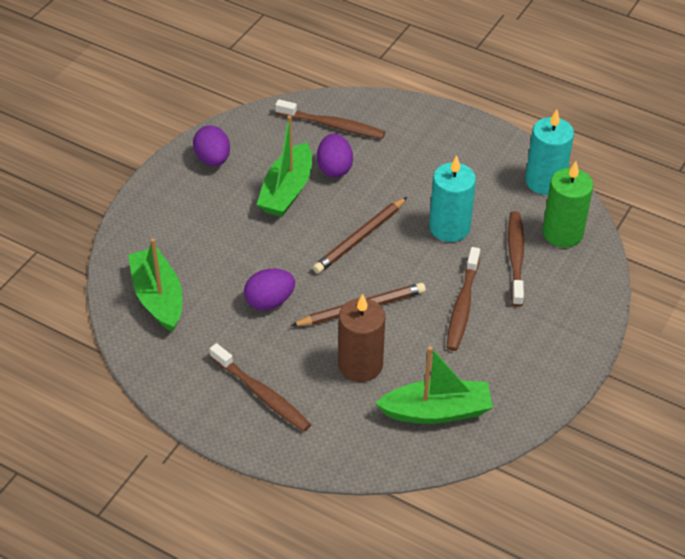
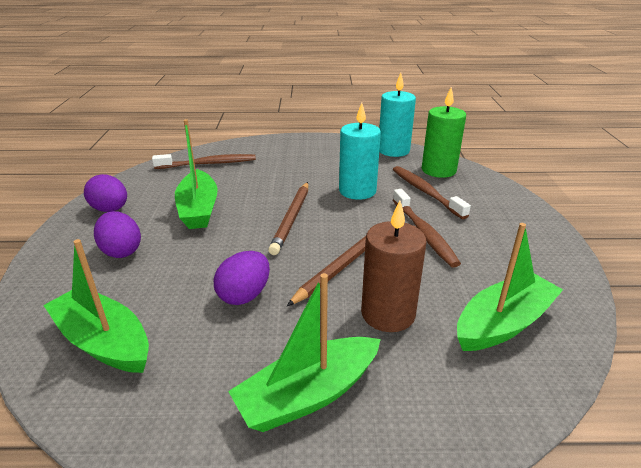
camera: 30 degrees left, 15 degrees down
(262, 394) = (308, 395): brown toothbrush -> green boat
(334, 168) = (230, 185): purple egg -> purple egg (121, 251)

